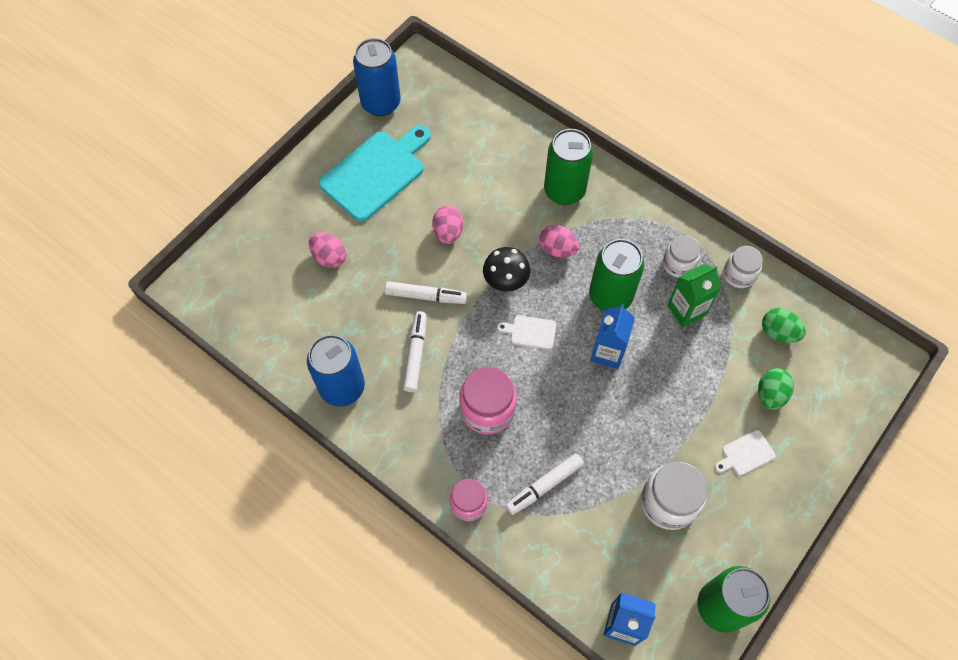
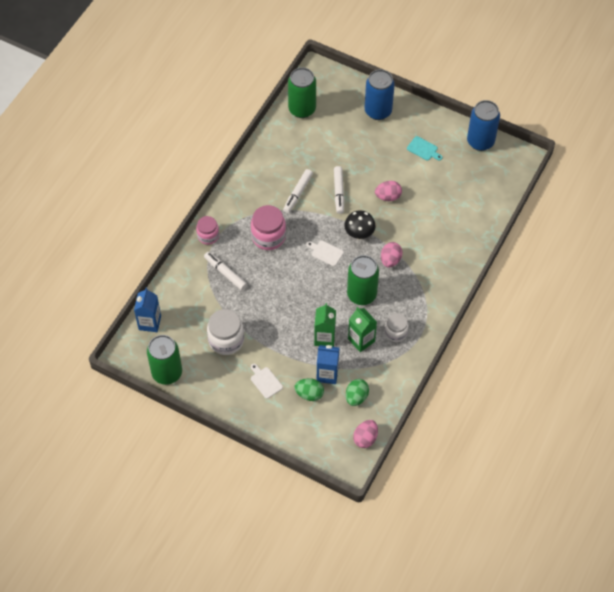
camera: 80 degrees right, 5 degrees down
(329, 257) = (354, 136): pink egg -> pink egg (365, 438)
(342, 387) = (268, 160): blue can -> blue can (378, 111)
(376, 173) = (423, 149): turquoise cutting board -> turquoise cutting board, size x0.43
(415, 354) = (298, 193): white marker -> white marker turned 120 degrees clockwise
(530, 332) = (326, 252): white cutting board -> white cutting board turned 60 degrees counterclockwise
(564, 191) = (437, 258): green can -> green can (302, 109)
(607, 352) = (320, 297): blue carton -> blue carton (327, 374)
(678, 358) = (324, 338): none -> green carton
(739, 274) = (396, 370): white jar -> none

